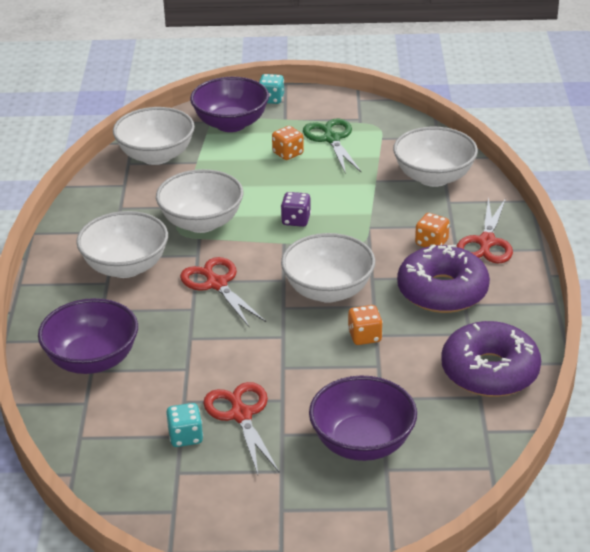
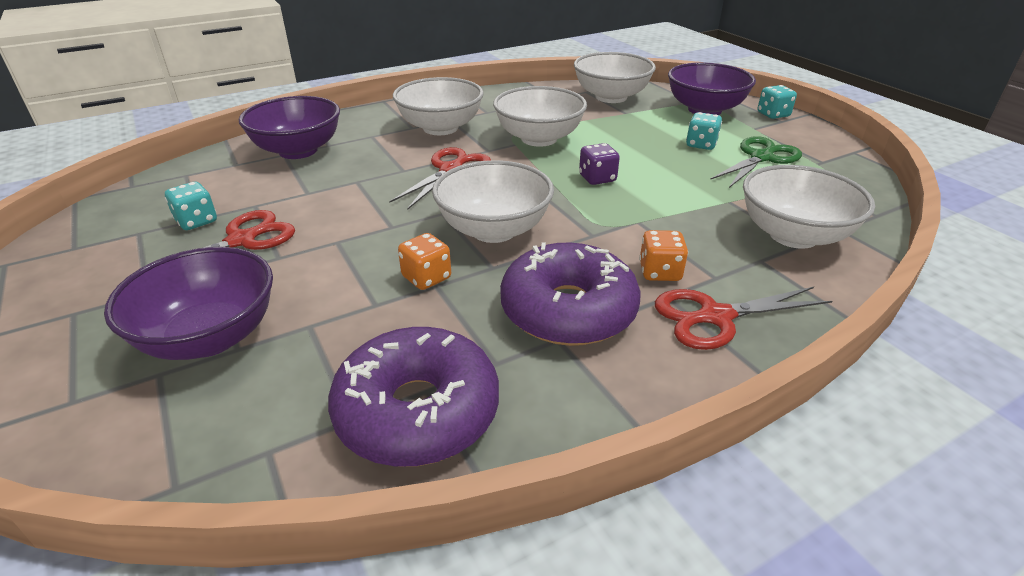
camera: 60 degrees right, 0 degrees up
(288, 153) = (701, 144): orange dice -> turquoise dice

